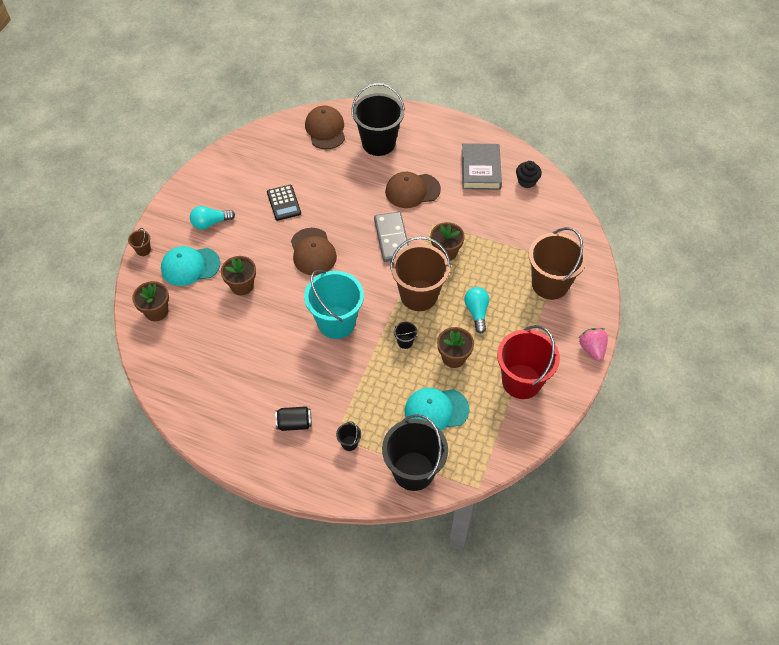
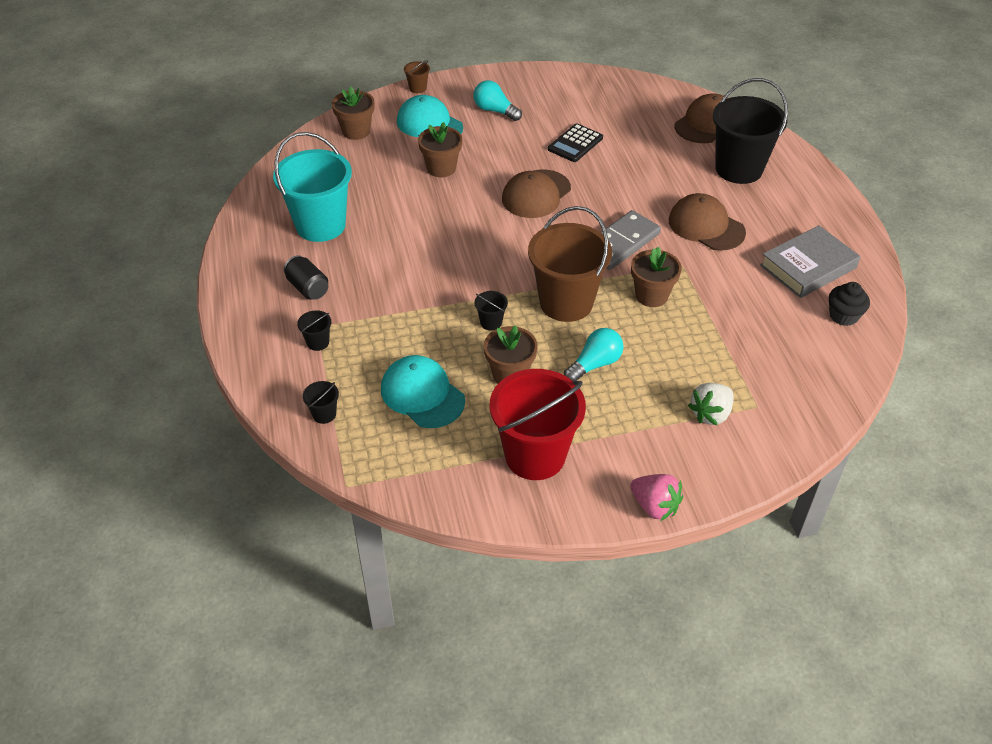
camera: 55 degrees right, 10 degrees down
(336, 322) = (463, 256): turquoise bucket -> turquoise bucket (320, 225)
(413, 471) = (324, 414): black bucket -> black bucket, size x0.40
(550, 284) = (710, 414): brown bucket -> white strawberry
(592, 349) = (654, 506): pink strawberry -> pink strawberry turned 90 degrees clockwise

